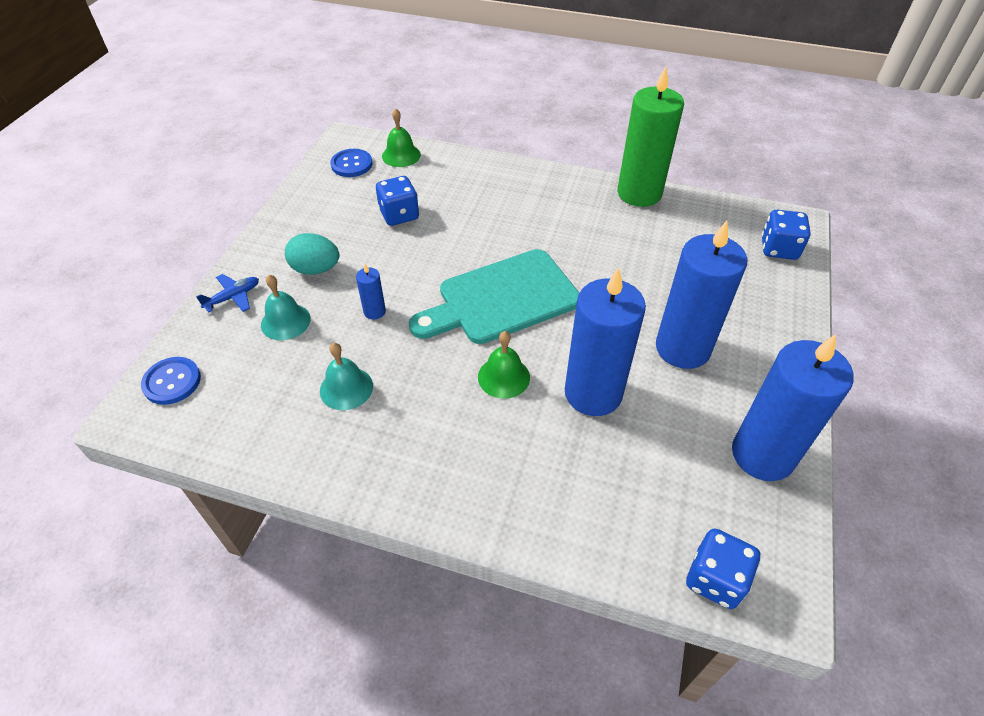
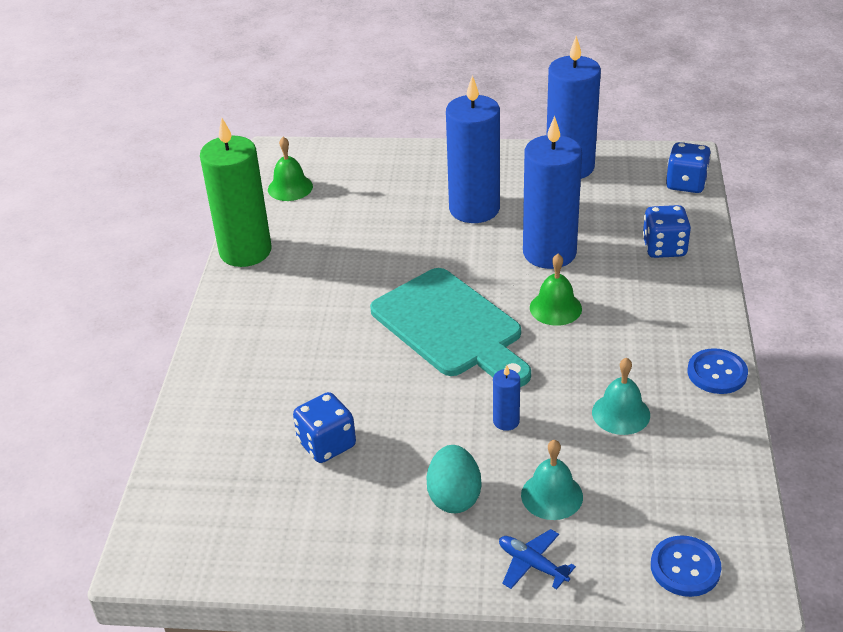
camera: 100 degrees left, 10 degrees down
(351, 164) = (216, 529): blue button -> blue button (717, 373)
(401, 155) = (186, 477): green bell -> green bell (290, 187)
(778, 249) = (321, 162): blue dice -> blue dice (664, 248)

